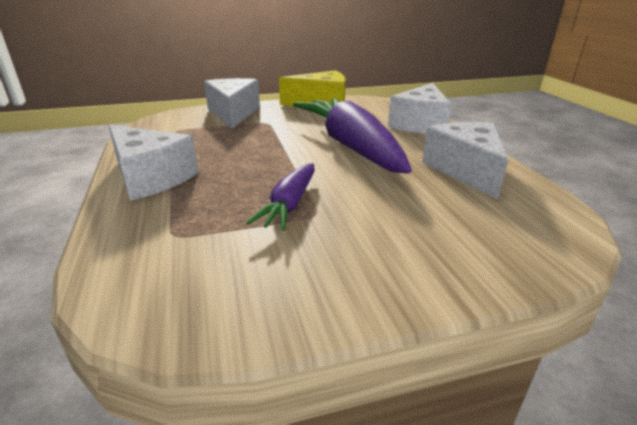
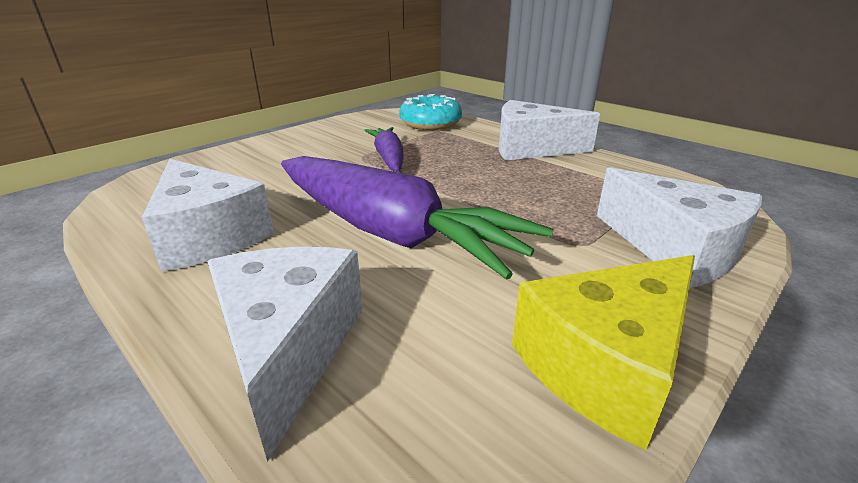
camera: 150 degrees right, 0 degrees up
(155, 256) = (430, 123): none -> turquoise donut

